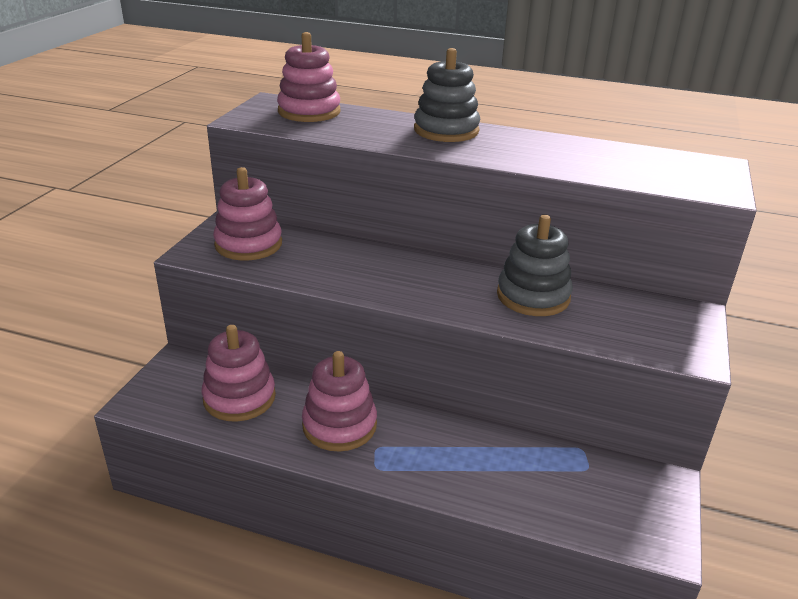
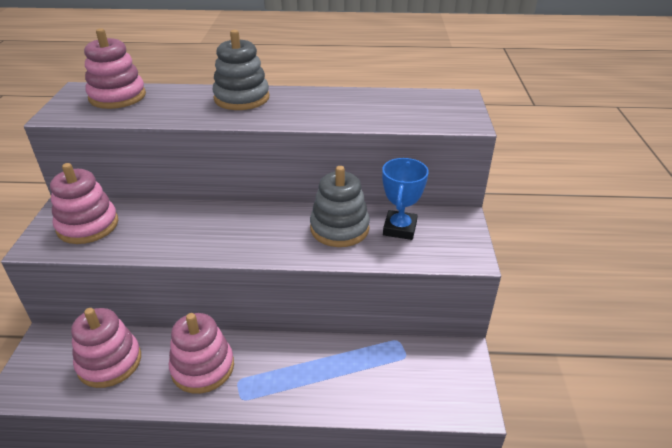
camera: 15 degrees left, 5 degrees up
(609, 309) = (400, 228): none -> blue trophy

